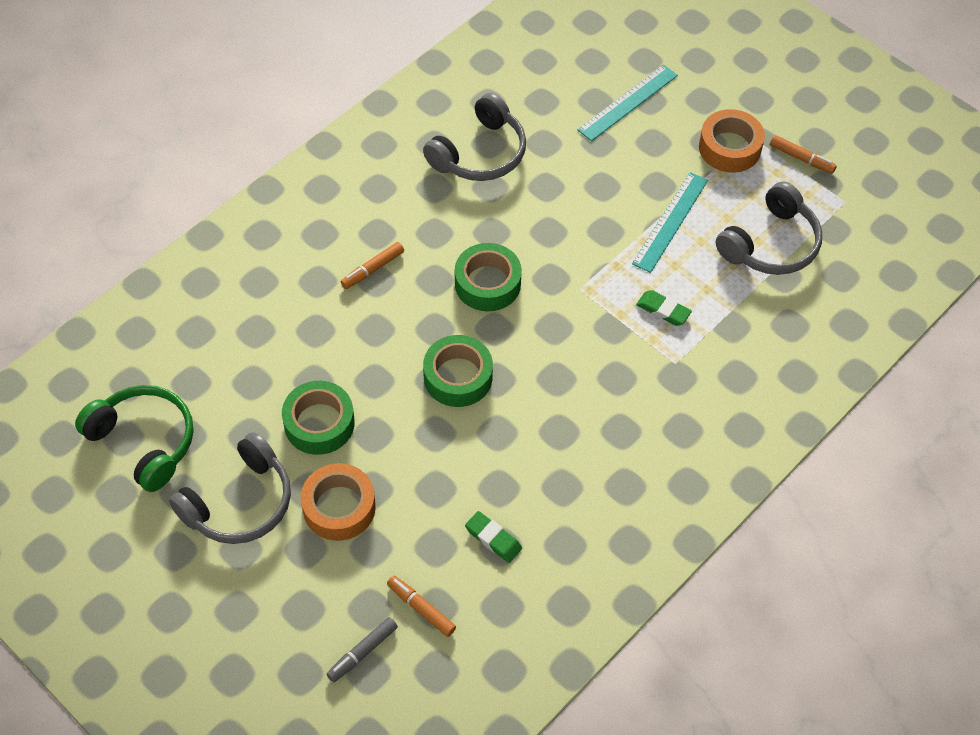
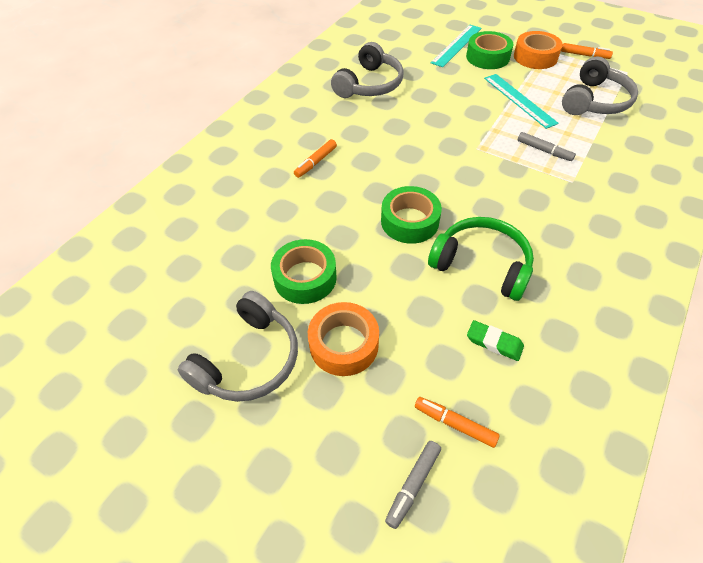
camera: 10 degrees left, 5 degrees down
(144, 441) = (147, 323): green headphones -> green headphones (481, 265)
(487, 283) = (407, 156): green tape -> green tape (487, 57)
(663, 310) = (544, 151): green eraser -> grey marker
(670, 221) = (519, 100): turquoise ruler -> turquoise ruler turned 45 degrees counterclockwise

